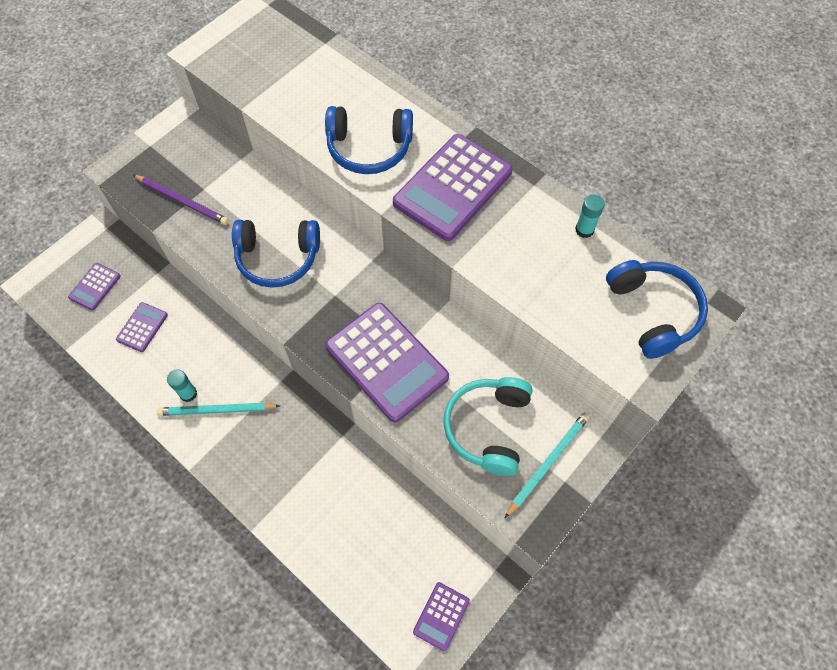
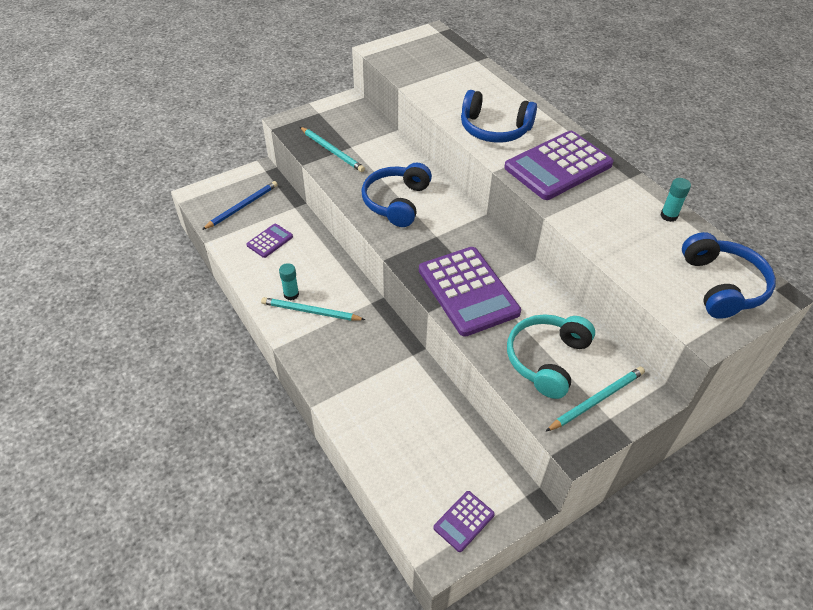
camera: 15 degrees right, 15 degrees down
(95, 287) = (242, 206): purple calculator -> blue pencil
(182, 201) = (332, 151): purple pencil -> turquoise pencil
(278, 258) = (396, 202): blue headphones -> blue headphones turned 90 degrees clockwise

